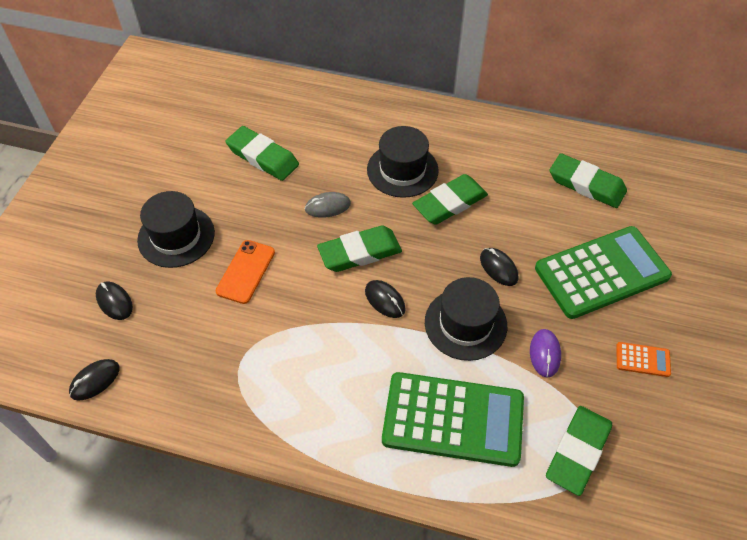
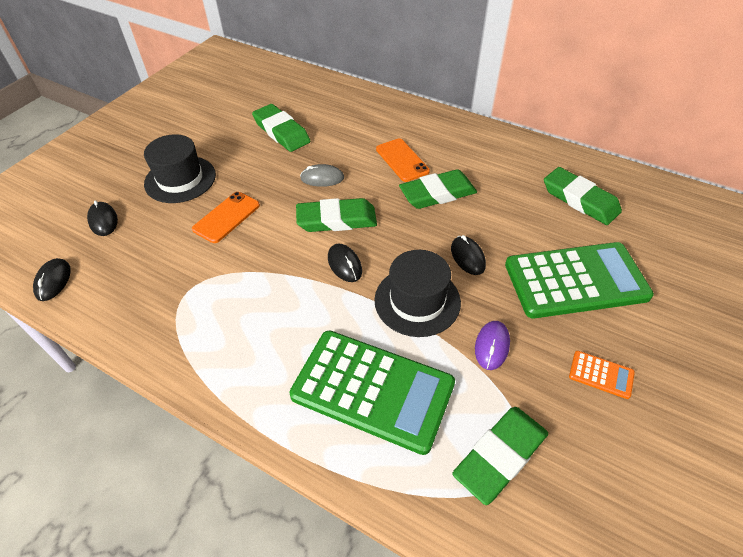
camera: 15 degrees right, 5 degrees down
(95, 380) = (53, 281): black mouse -> black mouse turned 60 degrees counterclockwise
(402, 170) = (402, 160): black hat -> orange phone

